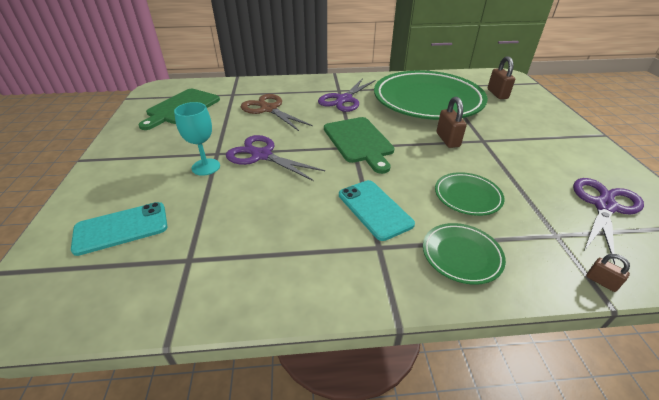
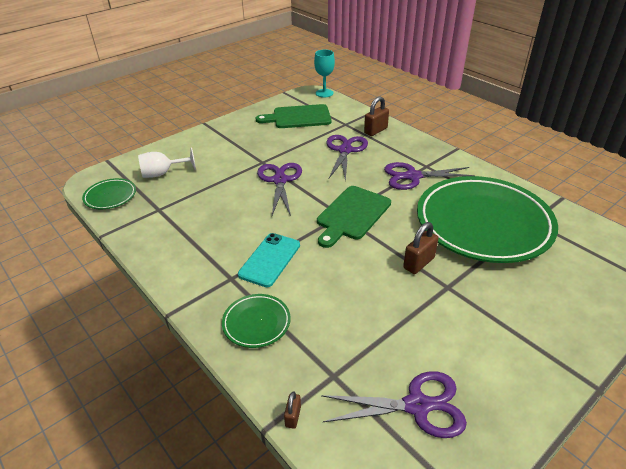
camera: 55 degrees right, 0 degrees up
(121, 228) = (163, 173): turquoise phone -> white goblet
(206, 167) = (243, 167): turquoise goblet -> turquoise goblet (324, 93)
(269, 109) = (345, 150): brown scissors -> purple scissors
(467, 196) = (336, 304): green plate -> green plate (110, 196)
(497, 94) = (578, 267): brown padlock -> brown padlock (375, 131)

